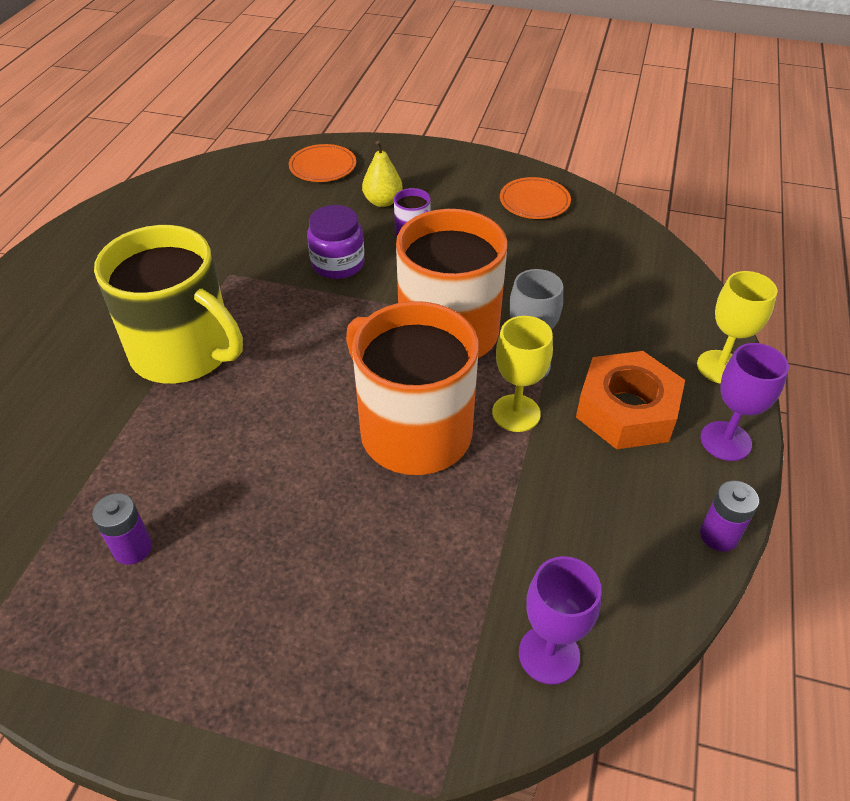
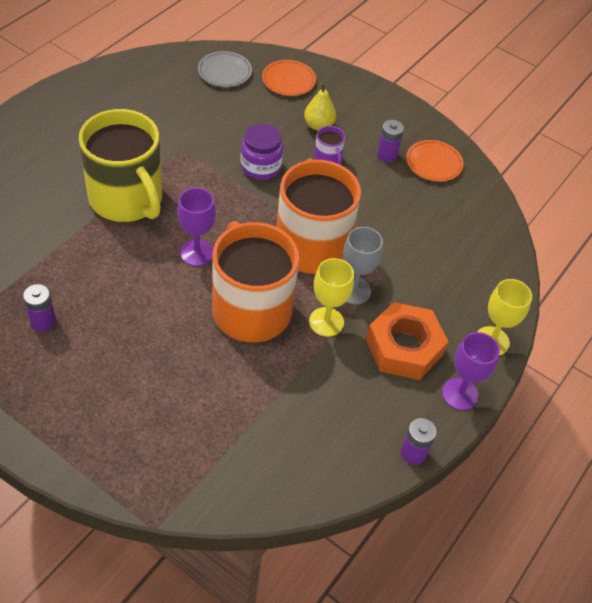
camera: 15 degrees right, 5 degrees up
(242, 178) = (224, 72): none -> grey plate
(477, 208) = (387, 155): none -> purple battery
(549, 654) = (260, 480): purple goblet -> purple goblet (197, 253)

